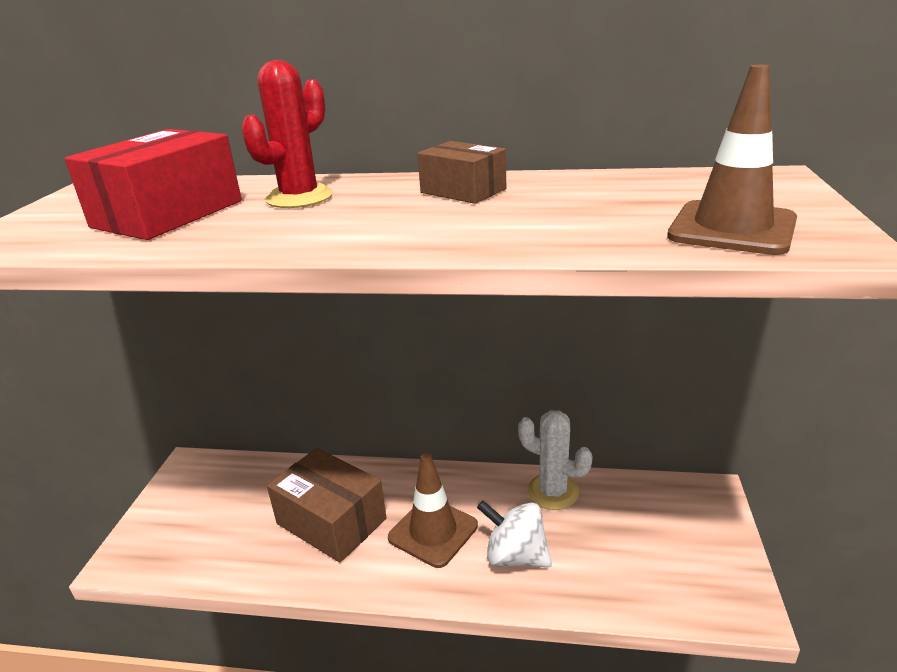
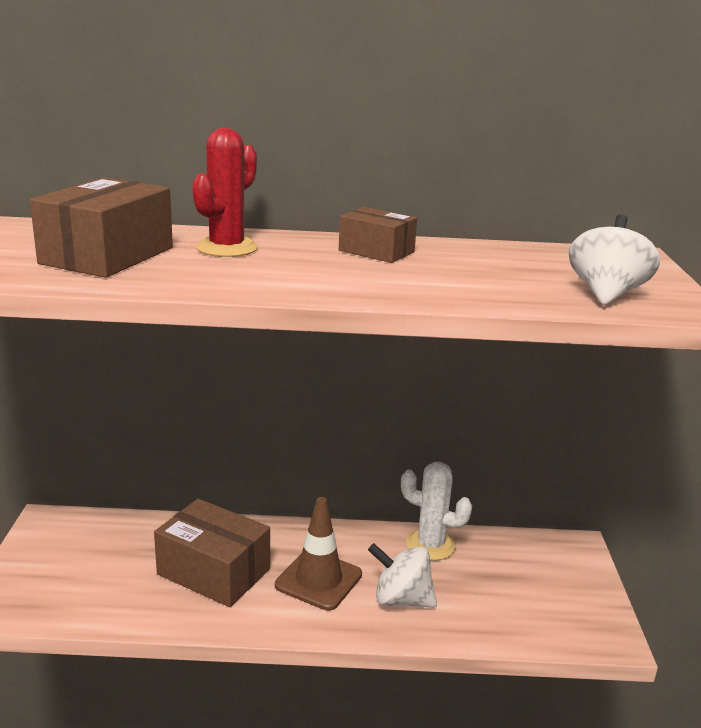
camera: 10 degrees left, 5 degrees down
(168, 214) = (107, 255): red box -> brown box
(732, 228) = (606, 294): brown traffic cone -> white spinning top

